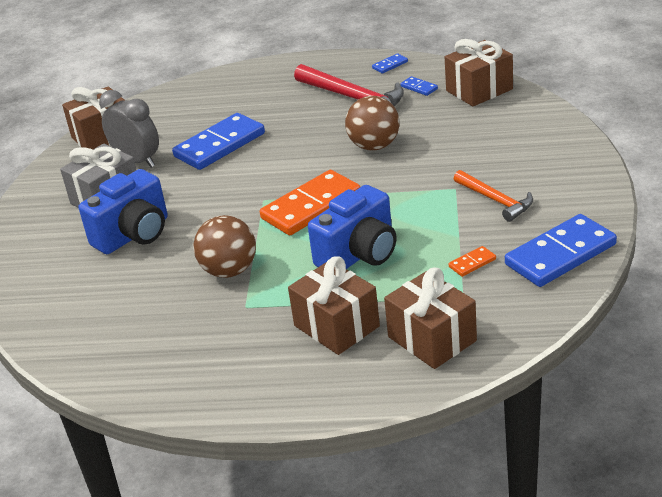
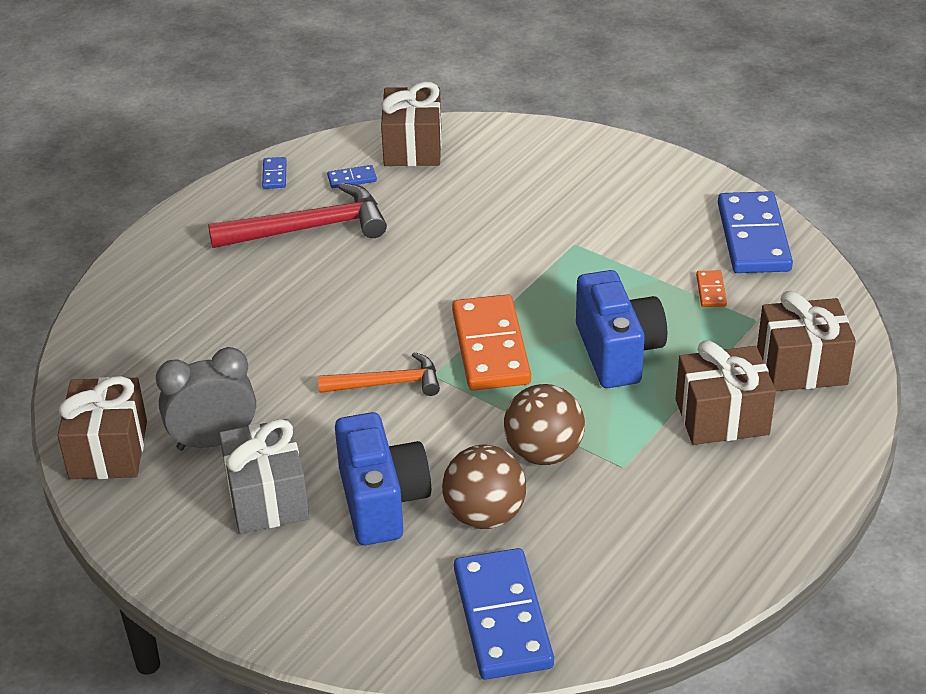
camera: 60 degrees left, 5 degrees up
(219, 145) = (270, 362): blue domino -> blue domino (502, 618)
(374, 146) = (428, 257): brown ball -> brown ball (484, 515)
(496, 200) = (625, 230): orange hammer -> orange hammer (387, 383)

